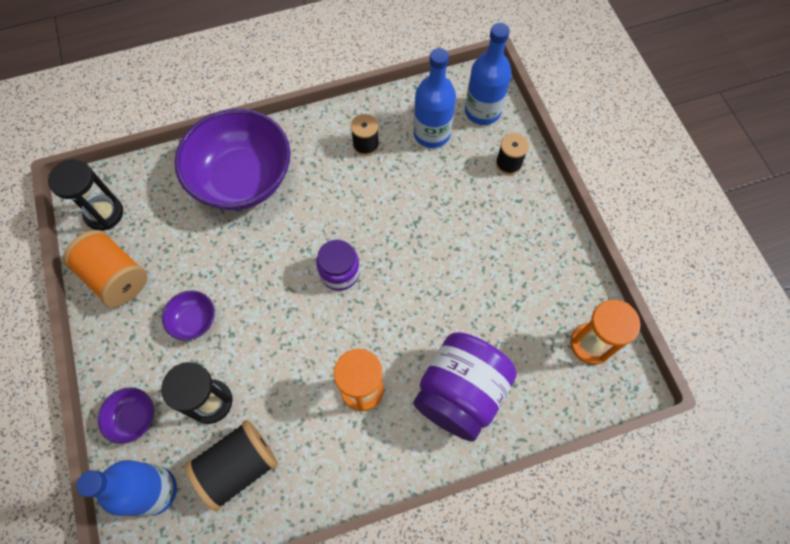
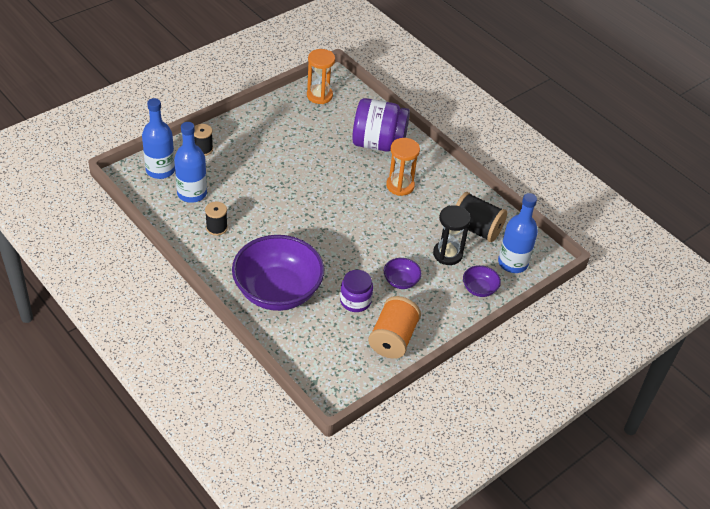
camera: 115 degrees left, 20 degrees down
(104, 213) = (346, 369): black hourglass -> none
(339, 272) = (328, 216): purple jar -> purple jar (355, 301)

